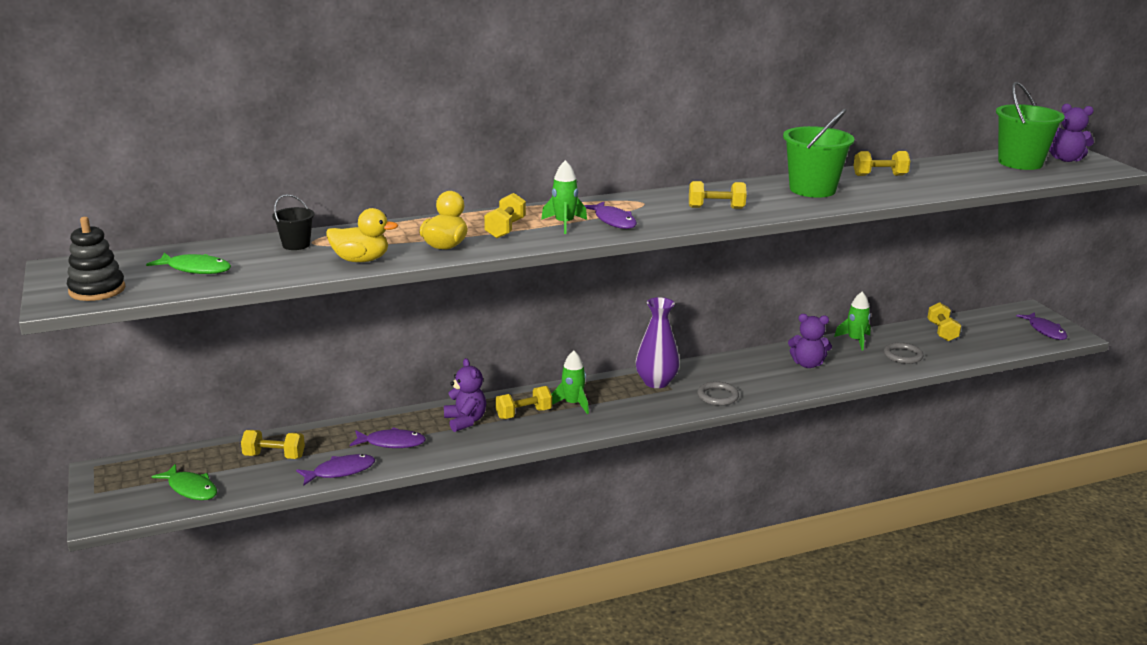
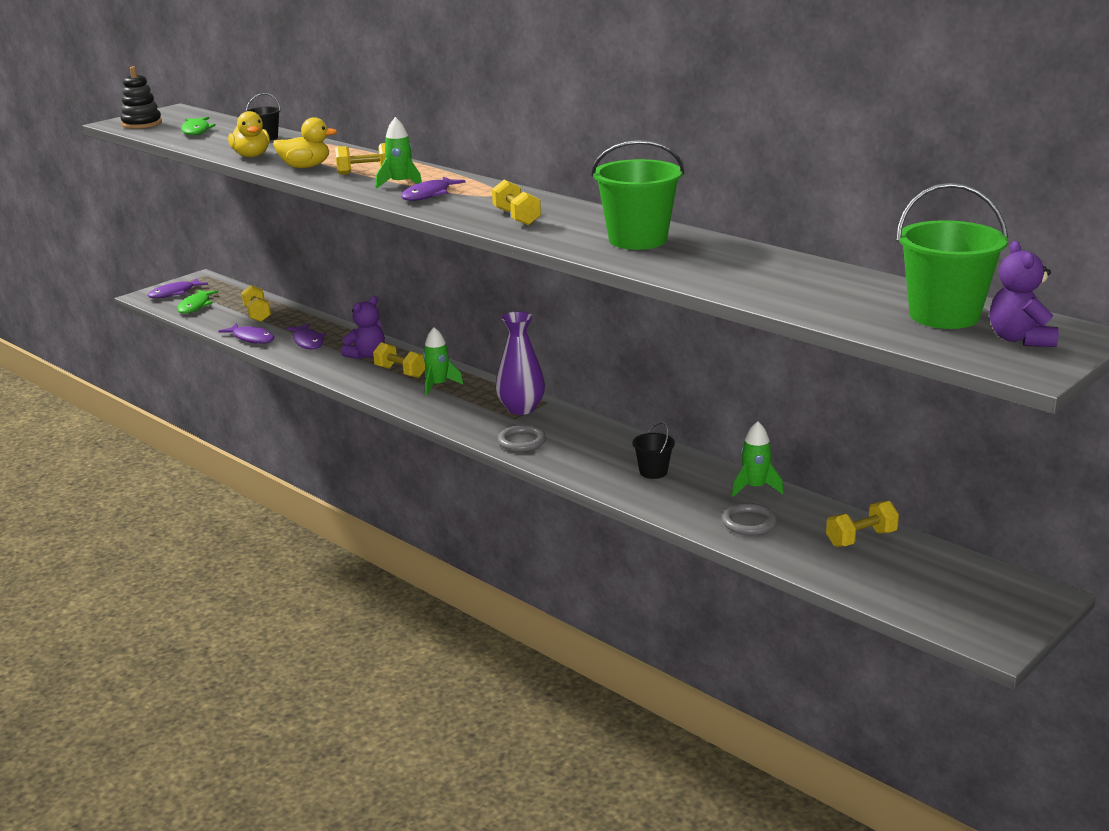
camera: 65 degrees right, 0 degrees up
(807, 364) = (653, 472): purple teddy bear -> black bucket
(880, 175) = (744, 258): yellow dumbbell -> none
(1045, 331) = (978, 615): purple fish -> purple fish (174, 293)

